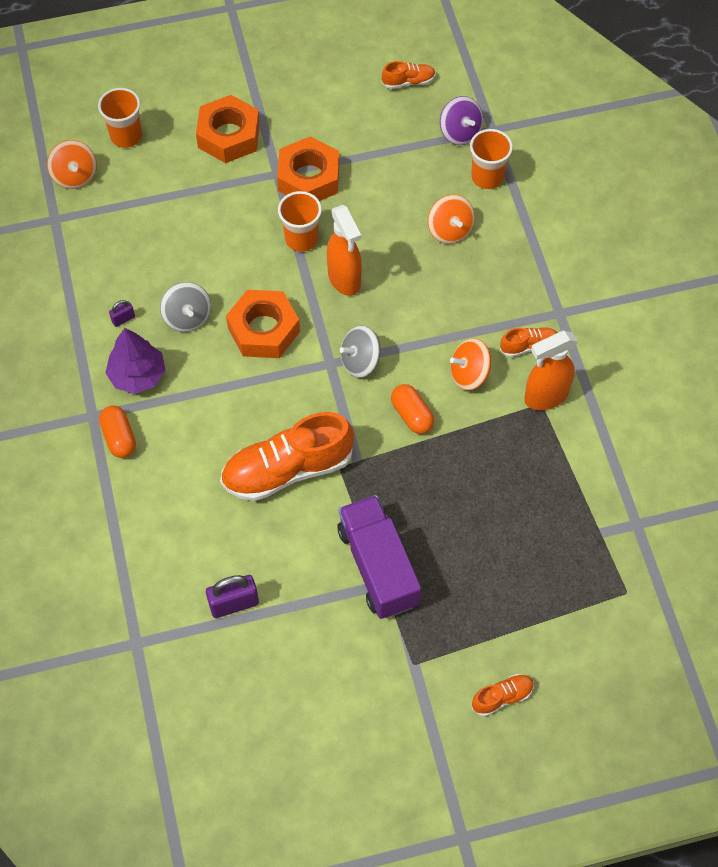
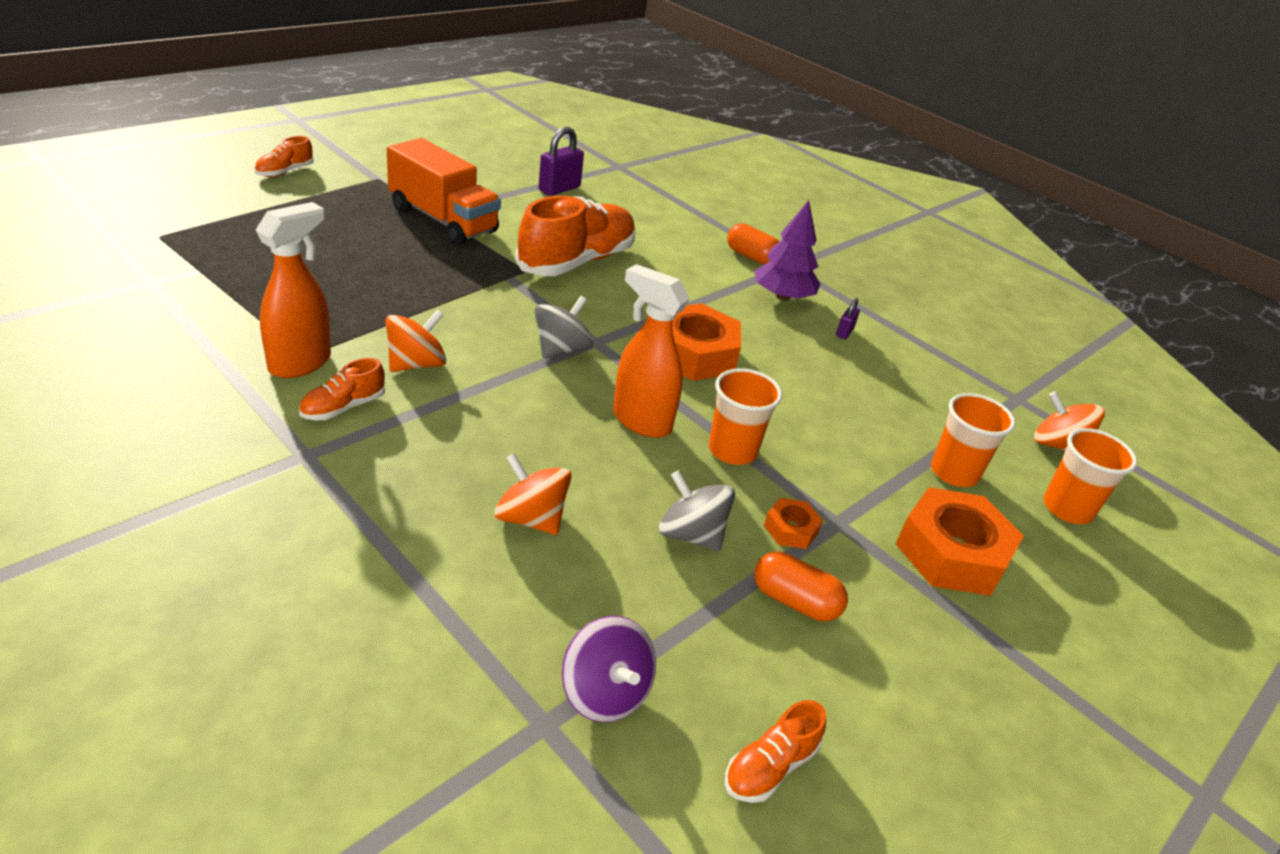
camera: 145 degrees right, 25 degrees down
(187, 317) = (784, 347): grey spinning top -> grey spinning top (691, 534)
(309, 178) = (790, 529): orange nut -> orange nut, size x0.48
(378, 566) = (443, 220): purple truck -> orange truck
(412, 415) = (470, 318): orange capsule -> orange capsule (794, 601)
(460, 132) = (605, 692): purple spinning top -> purple spinning top turned 150 degrees counterclockwise
(487, 177) = (510, 622): orange cup -> orange cup (954, 473)

